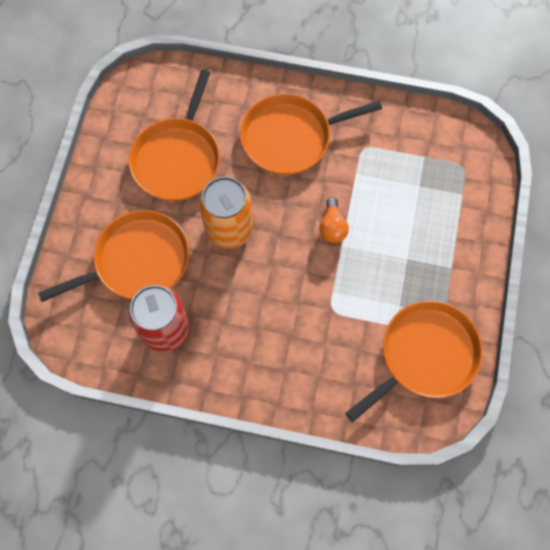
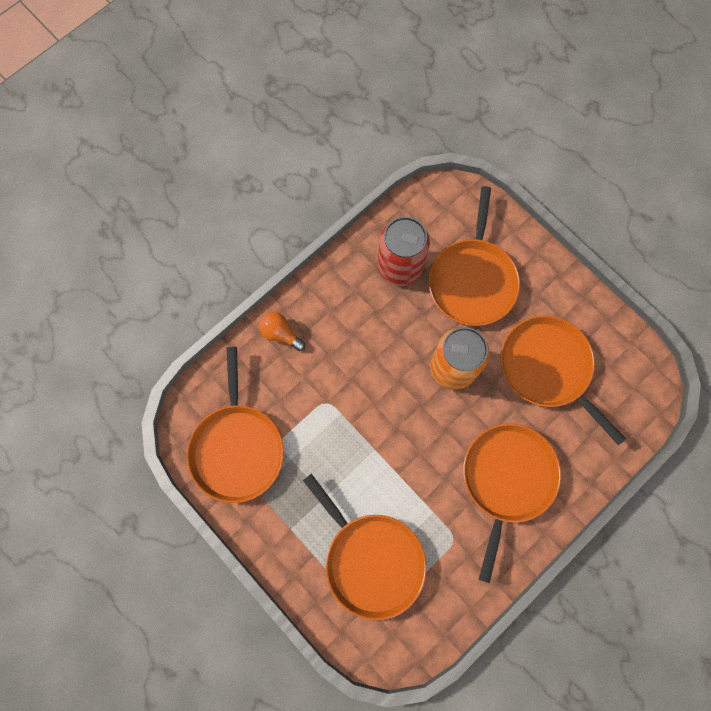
camera: 125 degrees right, 5 degrees up
(332, 227) = (396, 454): orange light bulb -> orange light bulb (280, 334)
(425, 195) = (371, 559): none -> orange pan

